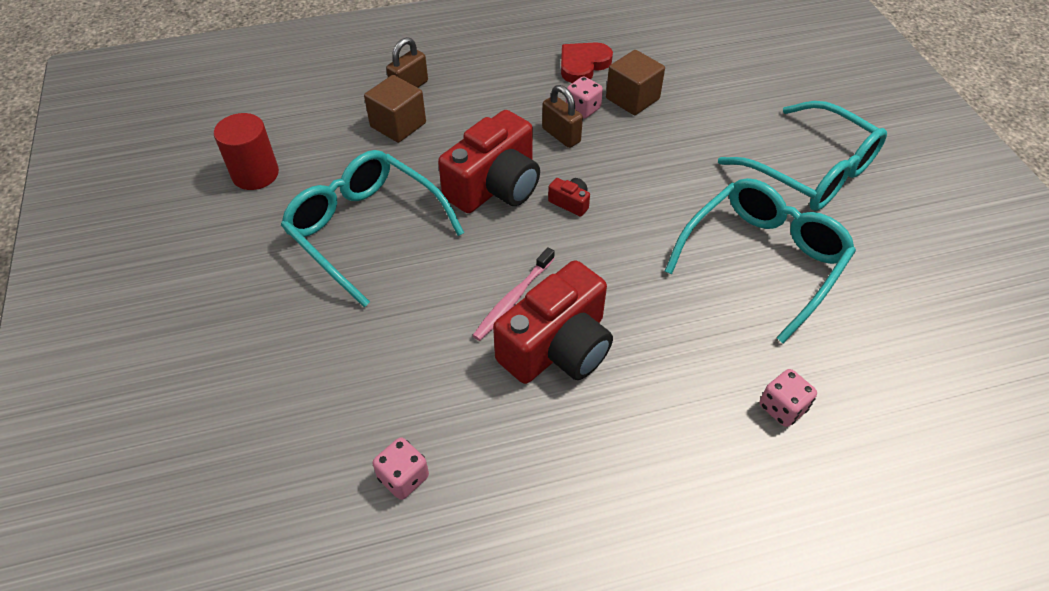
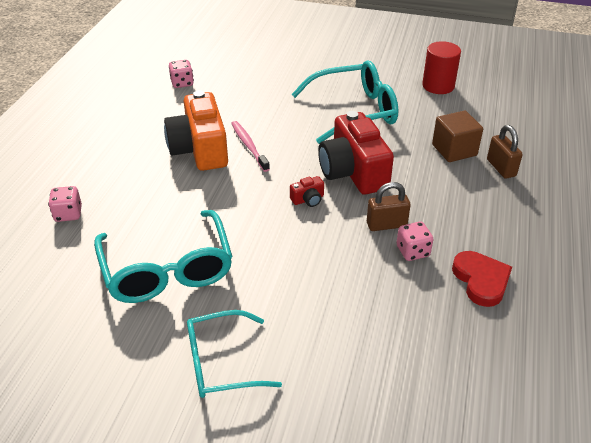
camera: 120 degrees right, 10 degrees down
(557, 347) = (200, 149): red camera -> orange camera
(632, 99) = (407, 290): brown cube -> none
(811, 171) = (221, 363): turquoise glasses -> turquoise glasses, size x0.66

